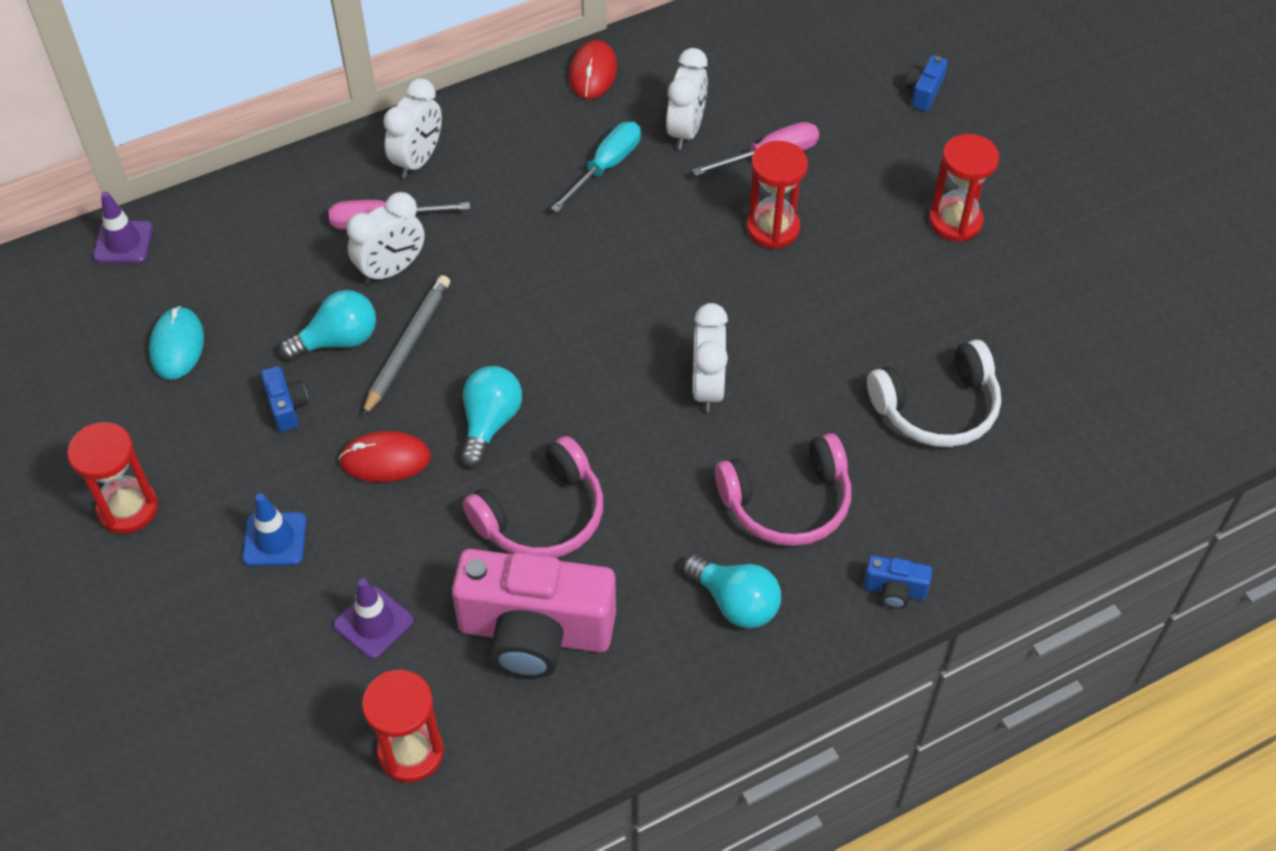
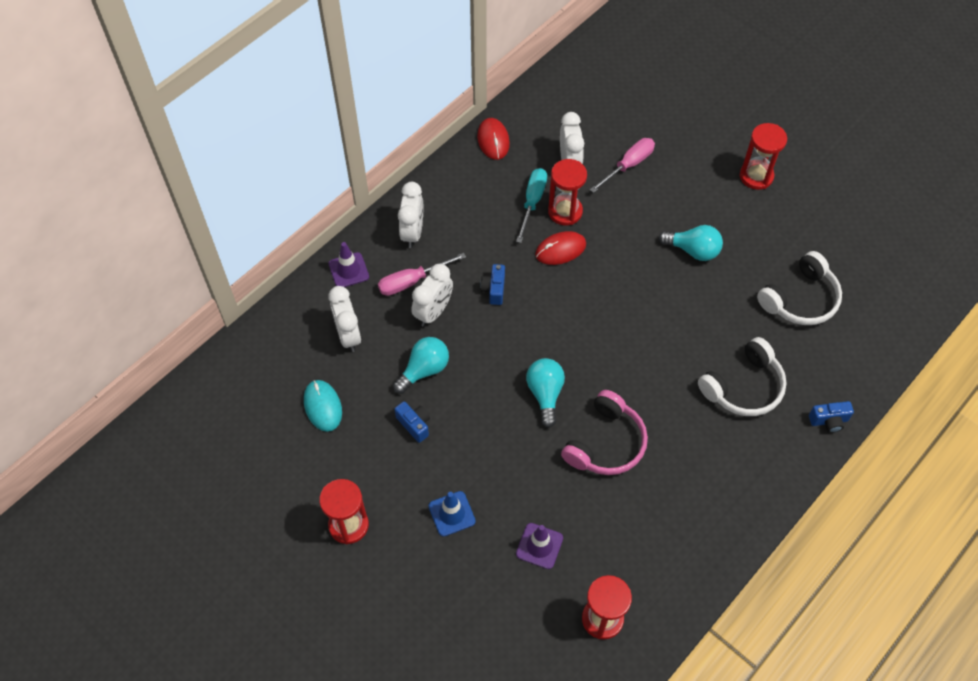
camera: 20 degrees left, 5 degrees up
(123, 242) = (250, 347): purple traffic cone -> purple traffic cone (348, 270)
(385, 459) = (493, 439): red mouse -> red mouse (560, 250)
(407, 346) = (469, 360): grey pencil -> none
(535, 632) = (638, 518): pink camera -> none
(707, 387) = (663, 329): white clock -> white clock (348, 335)
(735, 602) = (744, 459): turquoise light bulb -> turquoise light bulb (693, 250)
(773, 228) = (652, 213): red hourglass -> red hourglass (565, 211)
(787, 503) = (744, 387): pink headphones -> white headphones
(923, 92) = (699, 96): blue camera -> blue camera (494, 289)

